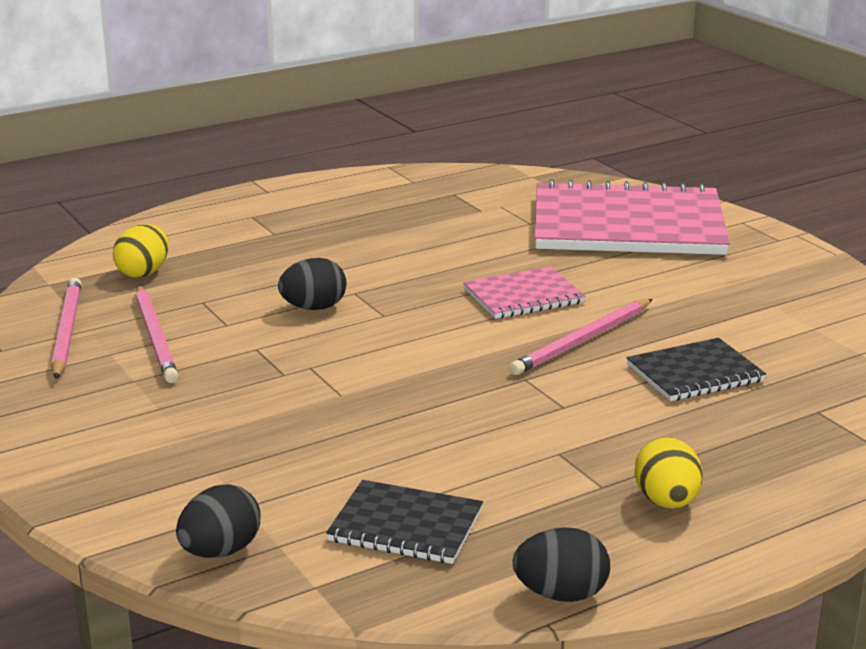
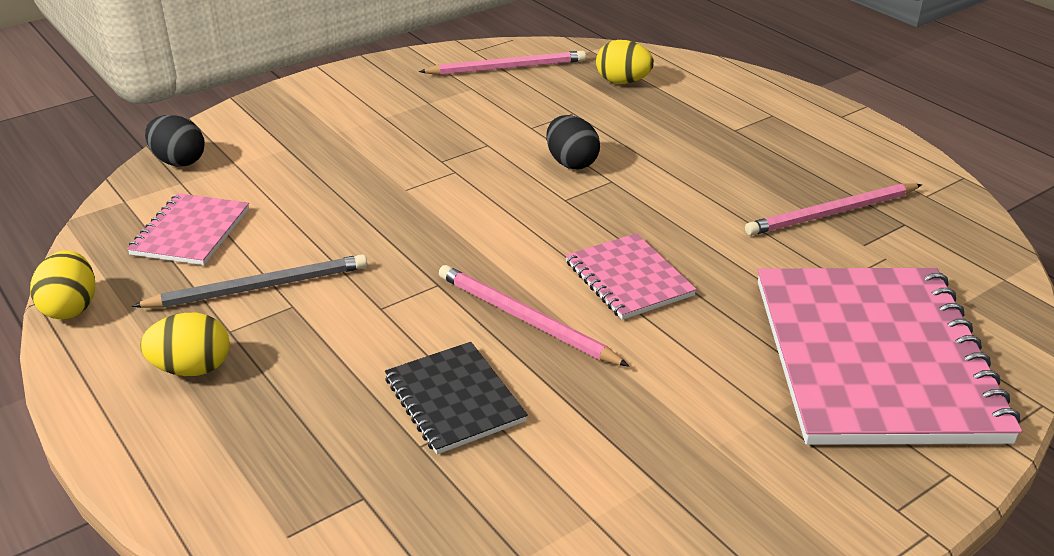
camera: 85 degrees right, 10 degrees up
(155, 337) = (501, 101): pink pencil -> pink pencil (831, 213)
(405, 526) = (190, 232): black notebook -> pink notebook
(526, 473) = (259, 287): none -> grey pencil
(561, 594) = (71, 308): black egg -> yellow egg

